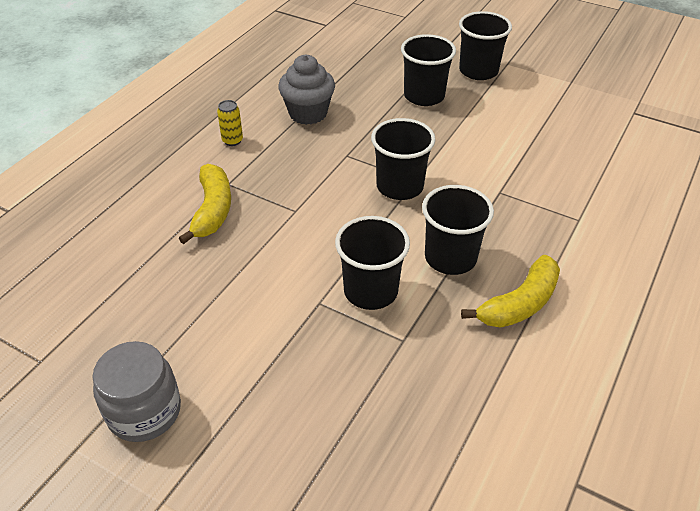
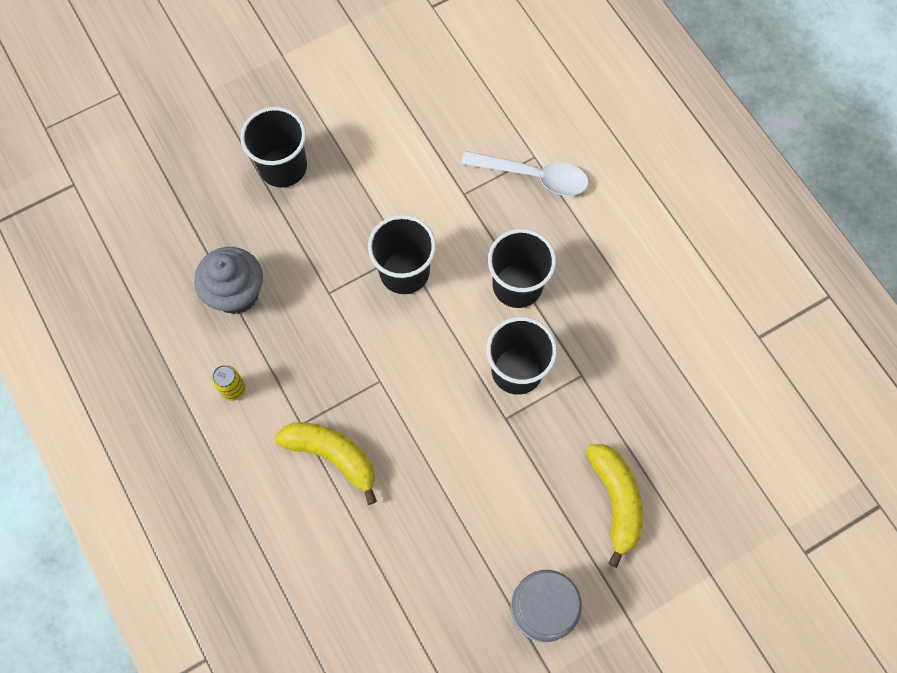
camera: 60 degrees left, 25 degrees up
(478, 71) = (276, 90): black cup -> none
(519, 304) = (595, 266): yellow banana -> yellow banana (616, 501)
(560, 226) = (533, 176): none -> white spoon

